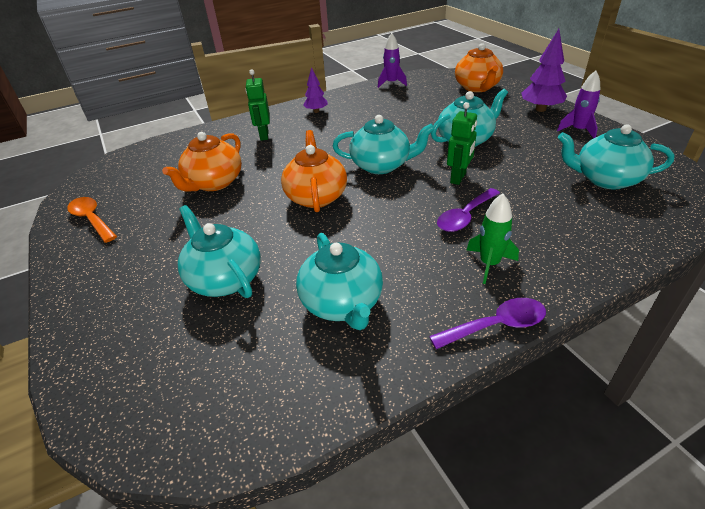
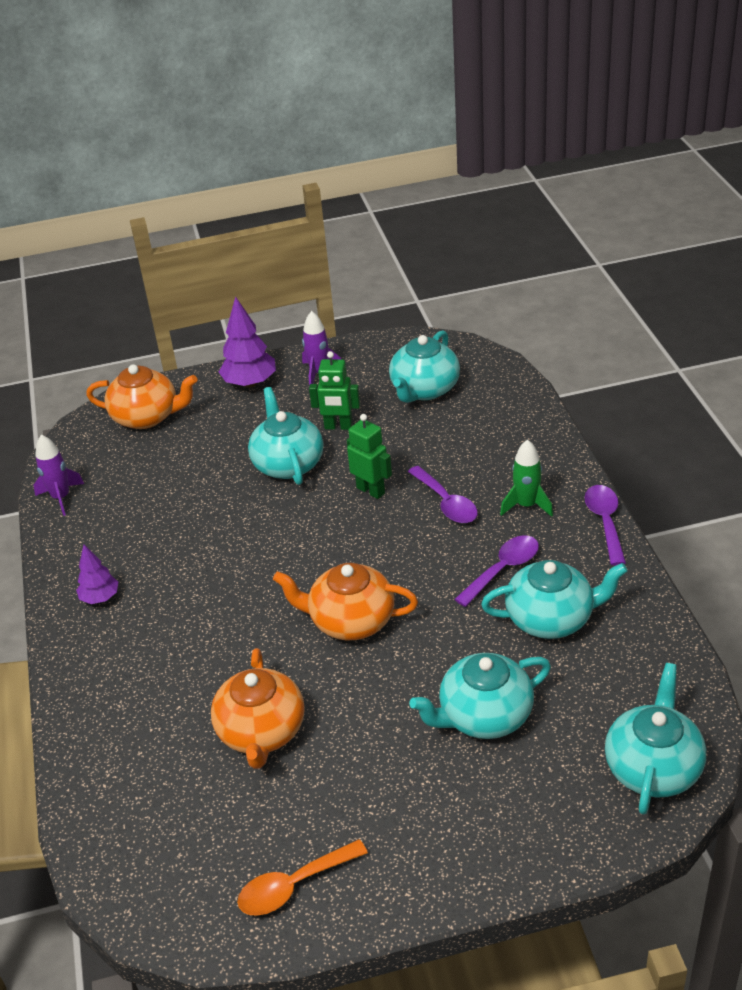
camera: 75 degrees left, 0 degrees up
(214, 183) = (261, 732): orange teapot -> orange teapot turned 45 degrees clockwise
(264, 135) = (144, 668): green robot -> green robot (338, 427)
(381, 165) = (308, 549): turquoise teapot -> turquoise teapot (653, 767)
(395, 262) = (503, 570): none -> purple spoon

